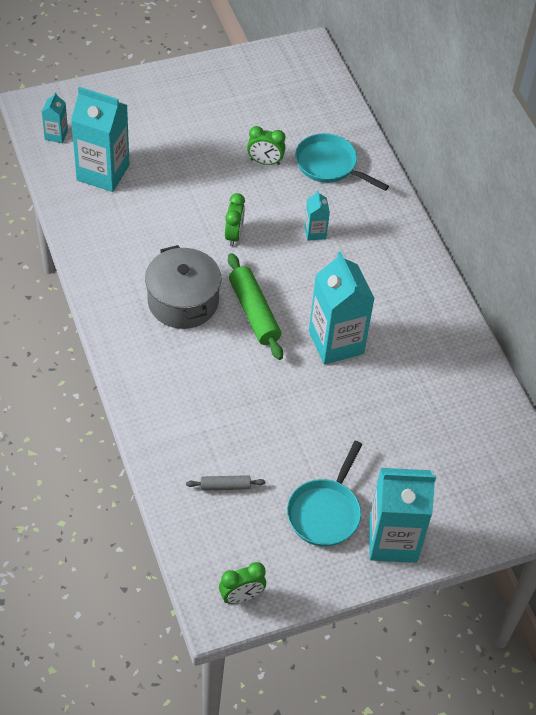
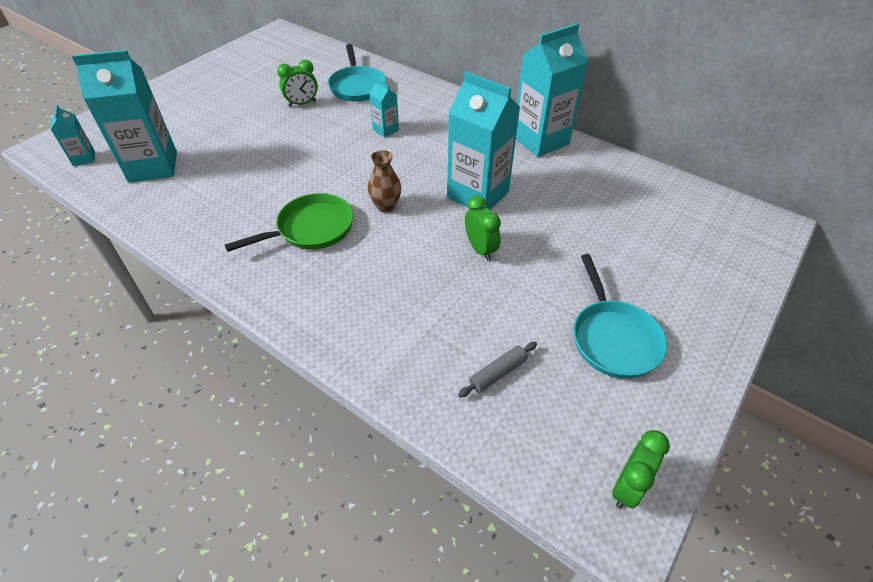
camera: 30 degrees left, 5 degrees down
(183, 301) = (310, 229): grey pot -> green pan
(234, 235) = (317, 160): green clock -> green clock (480, 249)
(254, 312) = (386, 206): green rolling pin -> brown vase
(329, 165) = (357, 86): turquoise pan -> turquoise pan turned 105 degrees counterclockwise
(393, 540) = (694, 326): turquoise carton -> turquoise carton (540, 140)

